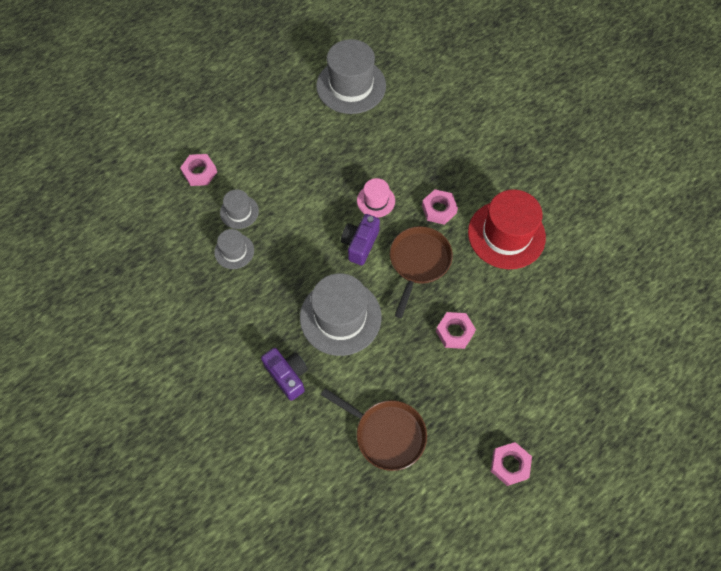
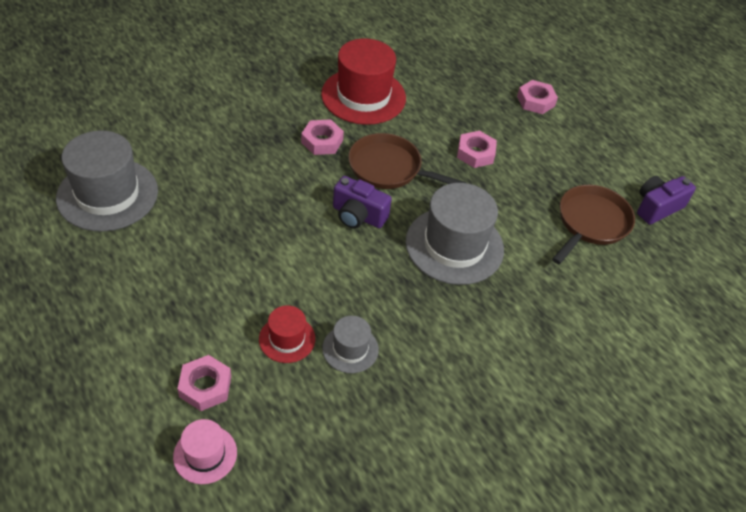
camera: 90 degrees left, 15 degrees down
(239, 212) = (287, 339): grey hat -> red hat
(287, 375) = (529, 304): purple camera -> purple camera (657, 207)
(376, 201) = (299, 193): pink hat -> pink hat (205, 454)
(509, 465) = (611, 139): pink nut -> pink nut (535, 101)

